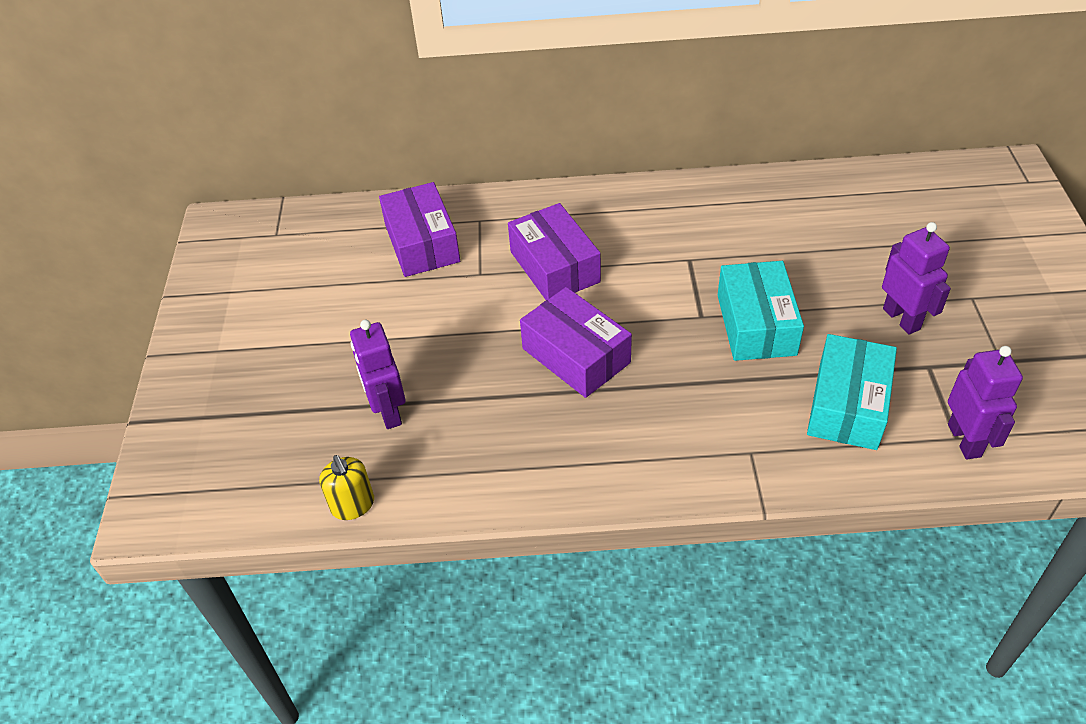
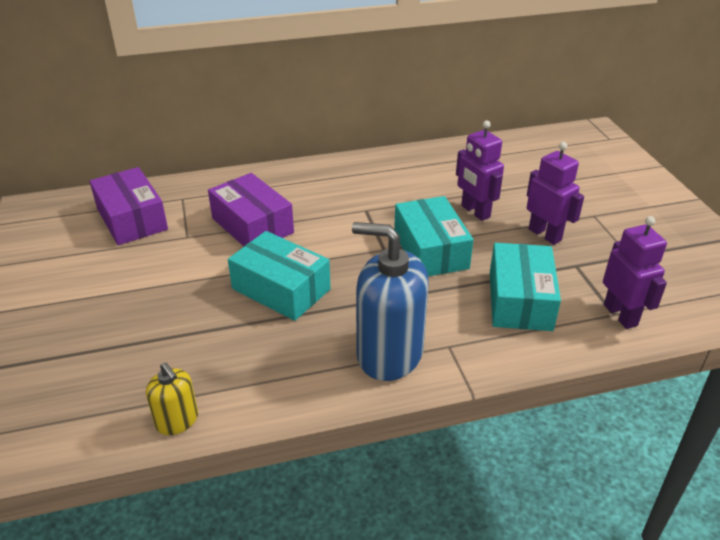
camera: 15 degrees left, 10 degrees down
(353, 505) = (77, 440): yellow soap dispenser -> yellow soap dispenser (177, 420)
(388, 412) = (109, 354): purple robot -> purple robot (475, 211)
(576, 355) = (281, 289): purple box -> turquoise box
(682, 453) = (389, 354): none -> blue soap dispenser

